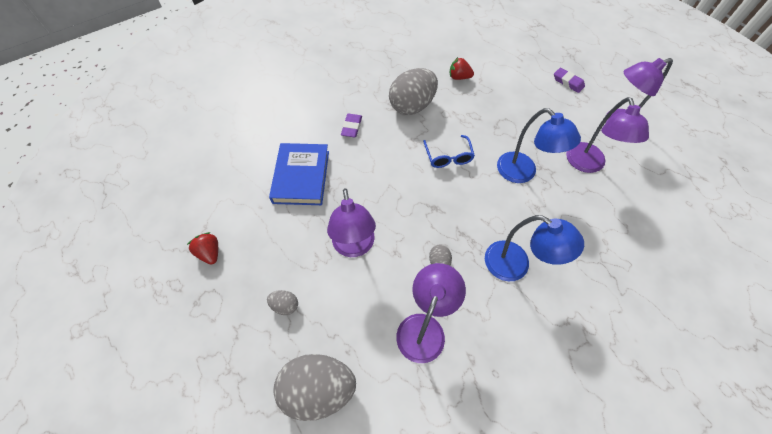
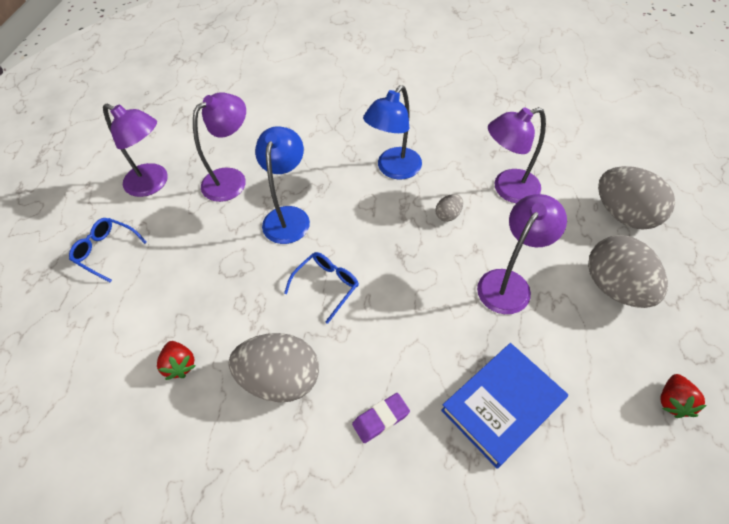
camera: 130 degrees left, 5 degrees down
(285, 305) = (615, 287): grey egg -> grey egg, size x2.25
(515, 266) = (394, 169): blue lamp -> blue lamp turned 135 degrees counterclockwise
(568, 82) = (106, 251): purple eraser -> blue glasses

